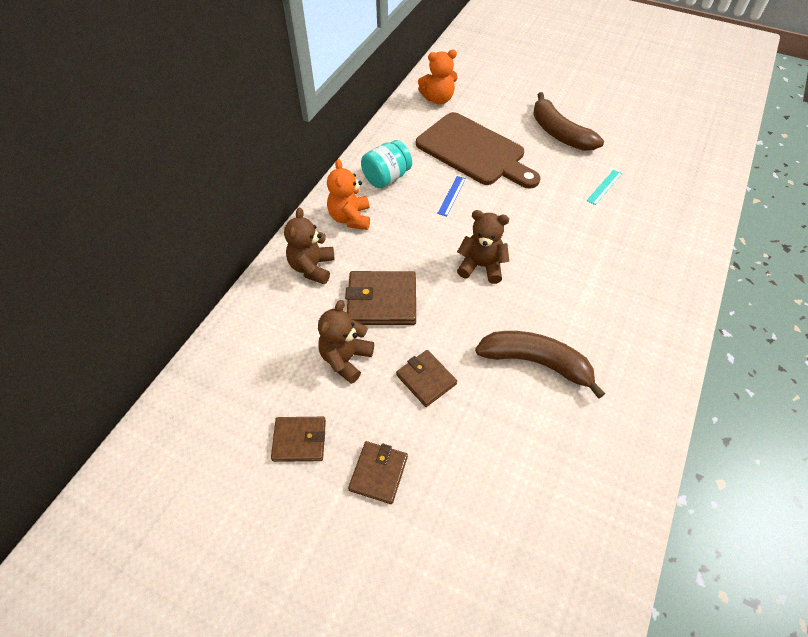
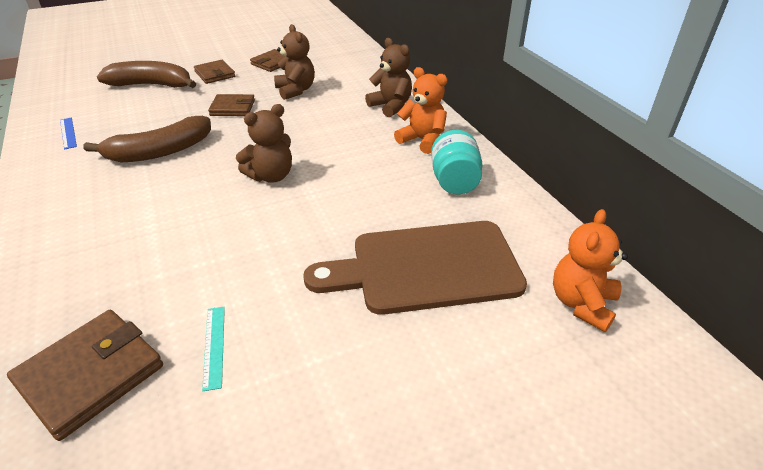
camera: 130 degrees right, 15 degrees down
(382, 301) = (316, 119): brown wallet -> brown wallet (91, 375)
(451, 195) = (376, 207): blue ruler -> blue ruler (68, 133)
(559, 133) = (364, 391): brown banana -> brown banana (152, 85)

